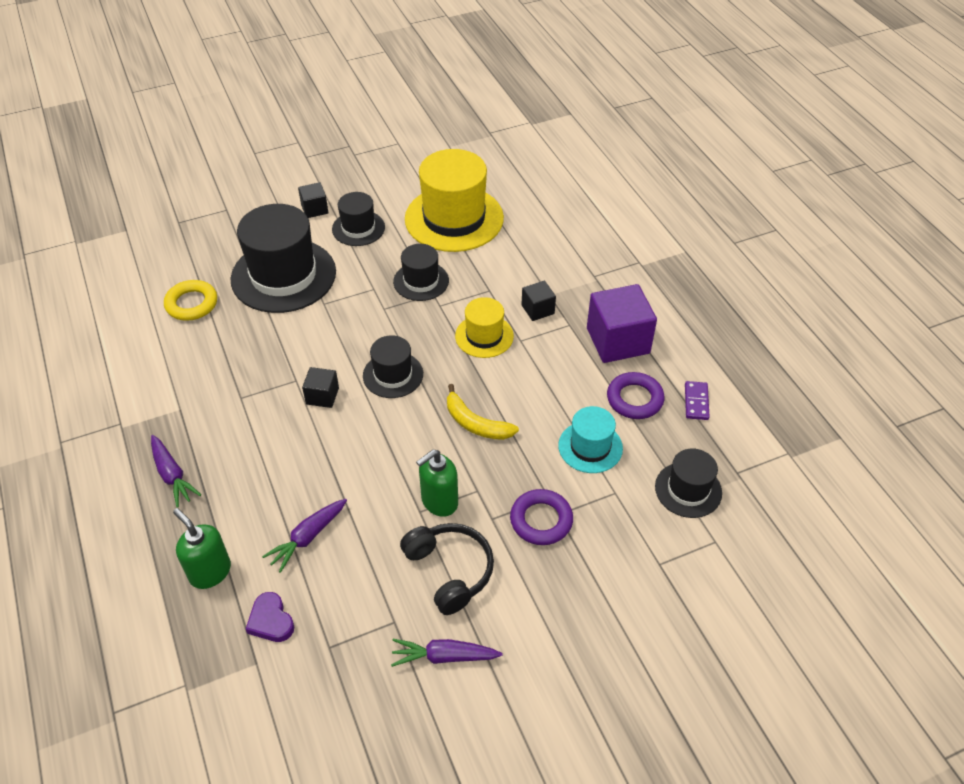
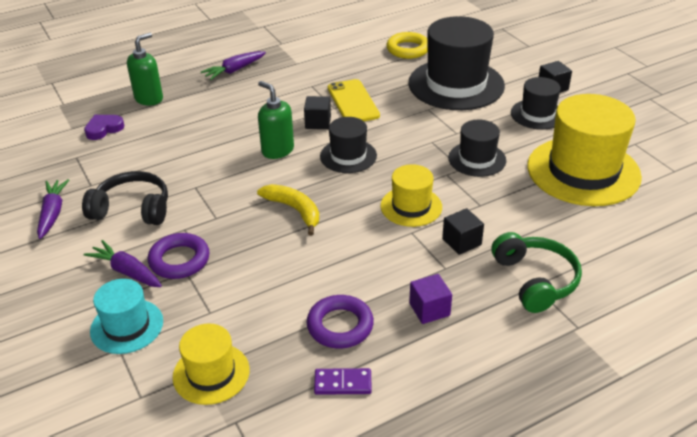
camera: 85 degrees right, 10 degrees down
(289, 362) = (353, 102): none -> yellow phone
(308, 537) = (174, 135): purple carrot -> purple carrot (127, 271)
(439, 501) = (204, 196): green soap dispenser -> green soap dispenser (277, 150)
(450, 571) = (132, 209): black headphones -> black headphones turned 135 degrees counterclockwise
(475, 423) = (294, 210): yellow banana -> yellow banana turned 105 degrees clockwise
(588, 274) = (535, 280): none -> green headphones
(590, 447) = (269, 291): turquoise hat -> turquoise hat (127, 326)
(618, 341) = (429, 309): purple cube -> purple cube, size x0.51
(688, 490) = (211, 373): black hat -> yellow hat

